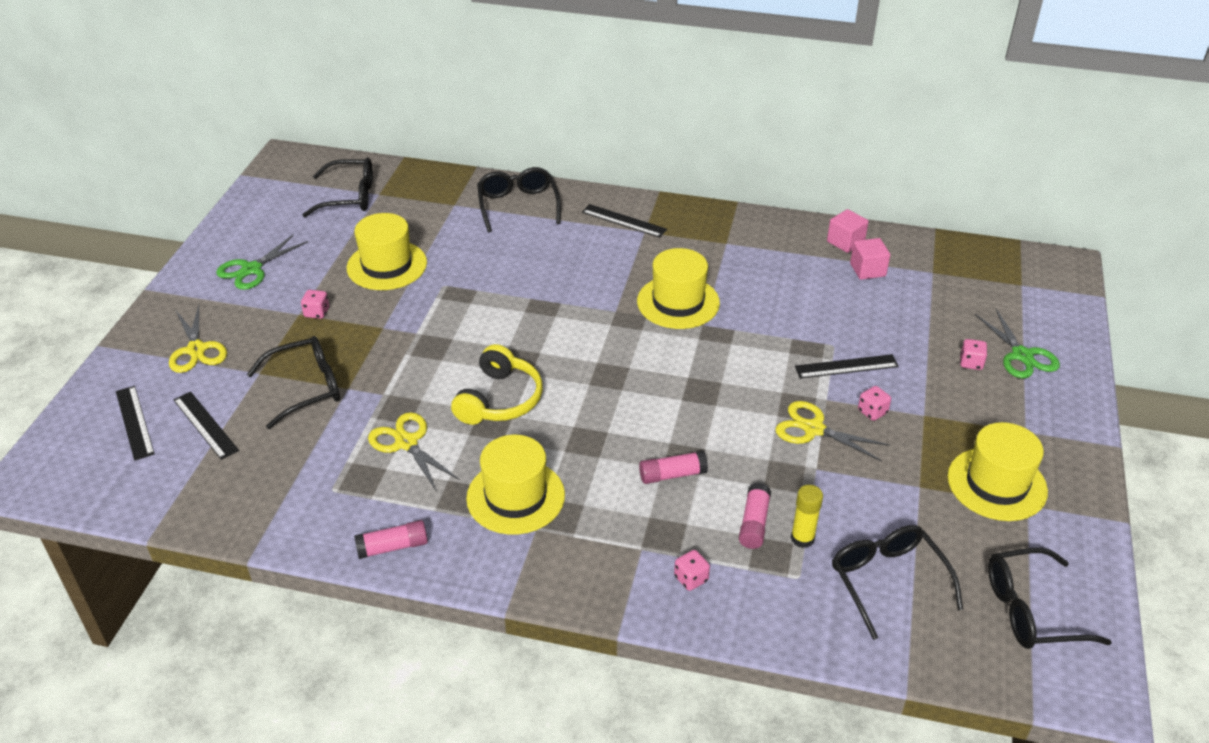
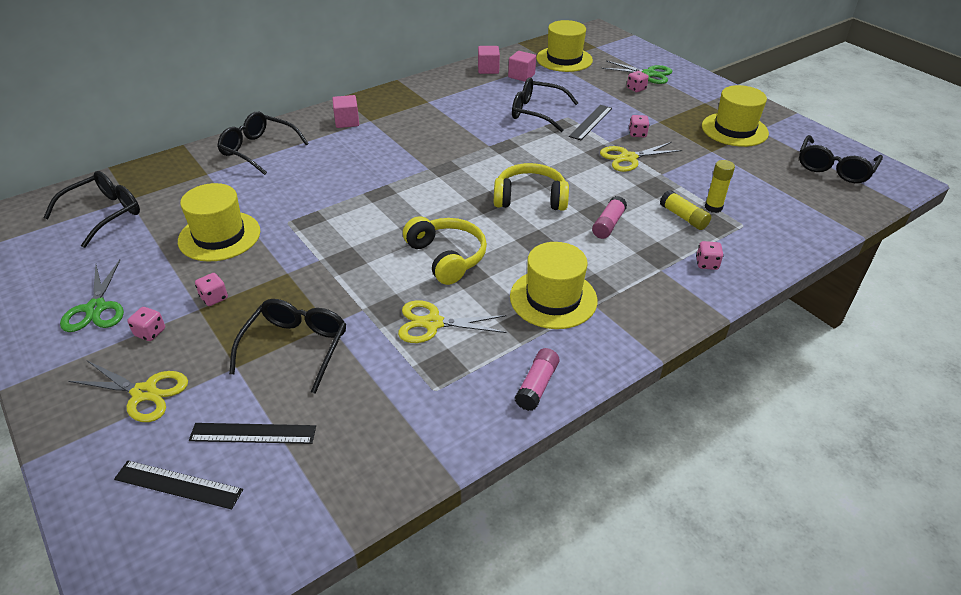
camera: 50 degrees left, 0 degrees up
(253, 310) = (150, 332): none -> pink dice
(624, 221) = (347, 122): black ruler -> pink cube
(649, 400) = (530, 198): none -> yellow headphones
(678, 302) = (455, 143): yellow hat -> yellow hat (564, 59)
(754, 523) = (683, 217): pink glue stick -> yellow glue stick
(887, 581) = (774, 198): black glasses -> black glasses (536, 112)

